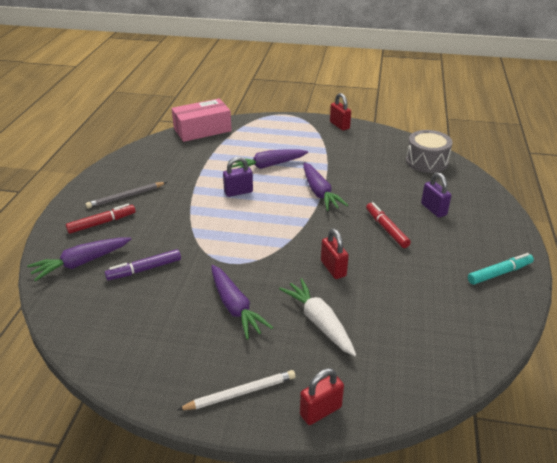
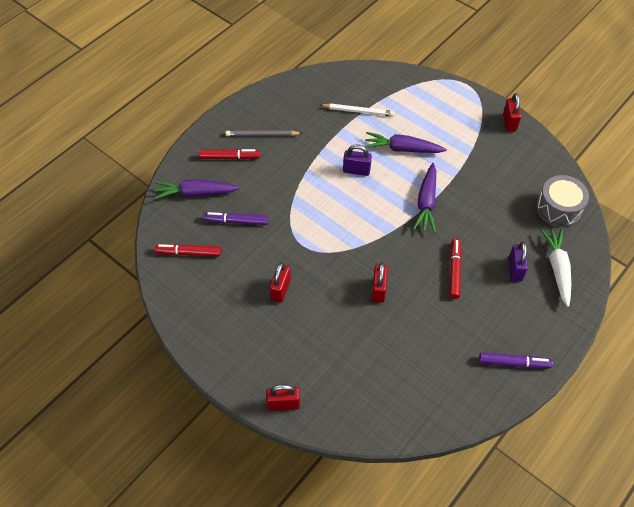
camera: 30 degrees right, 20 degrees up
(106, 316) = (189, 253): none -> red marker
(202, 130) = (373, 75): pink box -> none
(235, 307) = (280, 290): purple carrot -> red padlock
(240, 393) = (241, 362): white pencil -> white pencil (358, 111)
(319, 322) = (332, 334): white carrot -> white carrot (557, 268)
(499, 273) = (513, 363): turquoise marker -> purple marker

